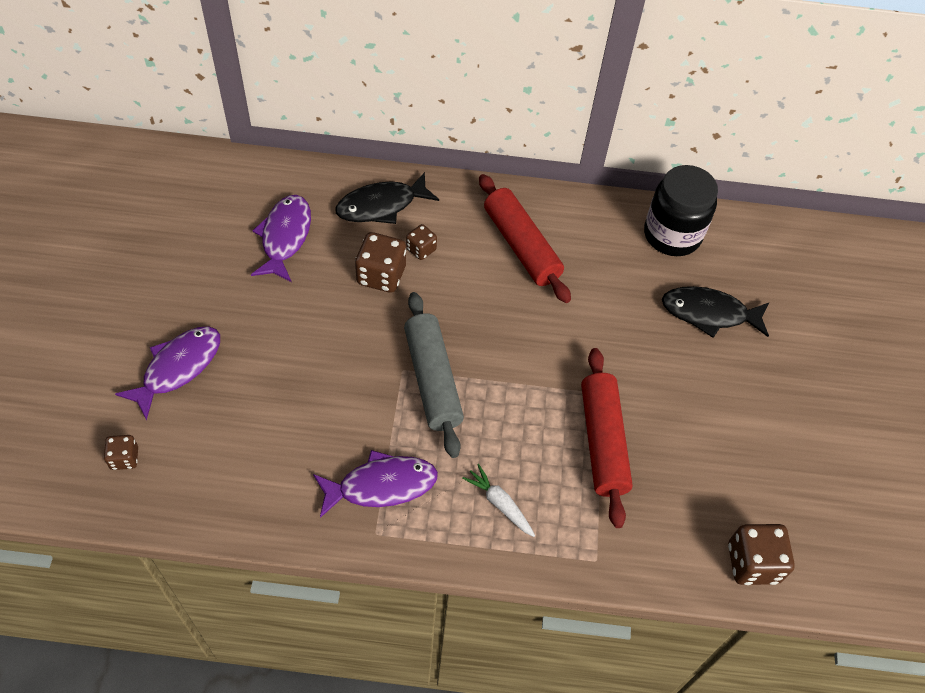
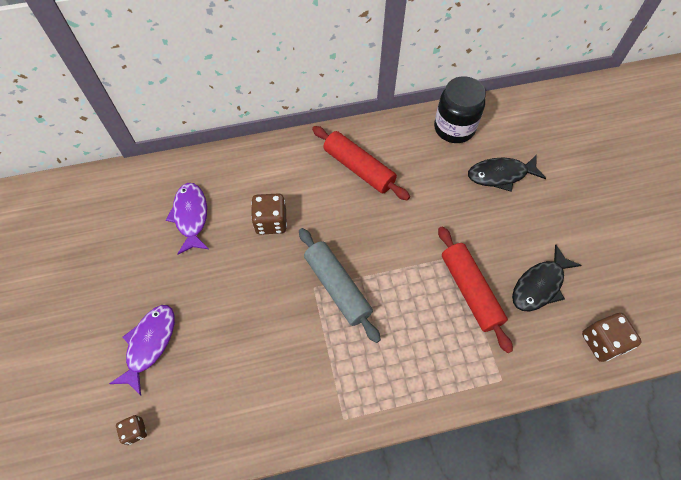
camera: 15 degrees left, 5 degrees up
(381, 206) = (251, 170): black fish -> black fish (539, 285)
(381, 485) = (333, 380): purple fish -> none
(421, 249) = (291, 193): brown dice -> none
(499, 504) = (420, 363): white carrot -> none

